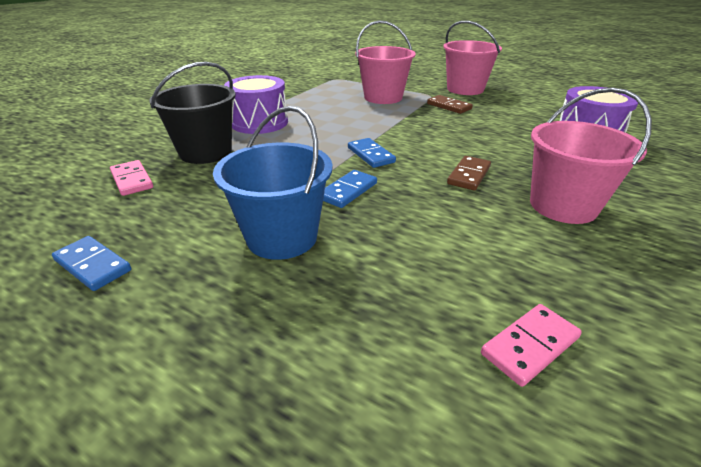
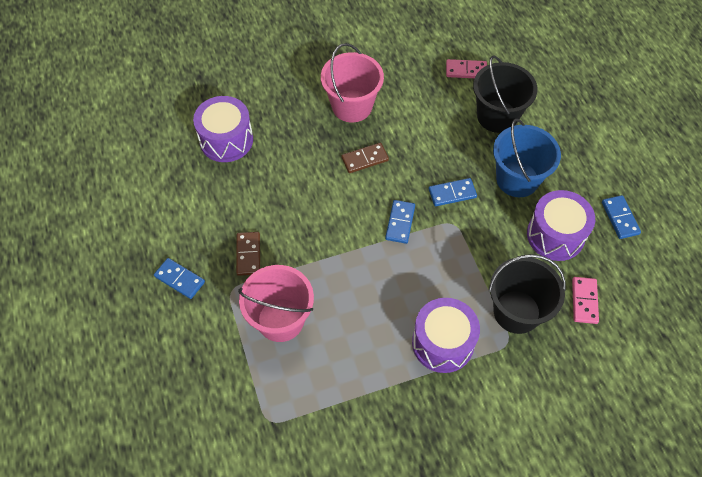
camera: 140 degrees left, 25 degrees up
(192, 210) = (555, 235): none -> purple drum
(387, 298) = (497, 116): none -> black bucket
(465, 89) = (179, 279): pink bucket -> blue domino

